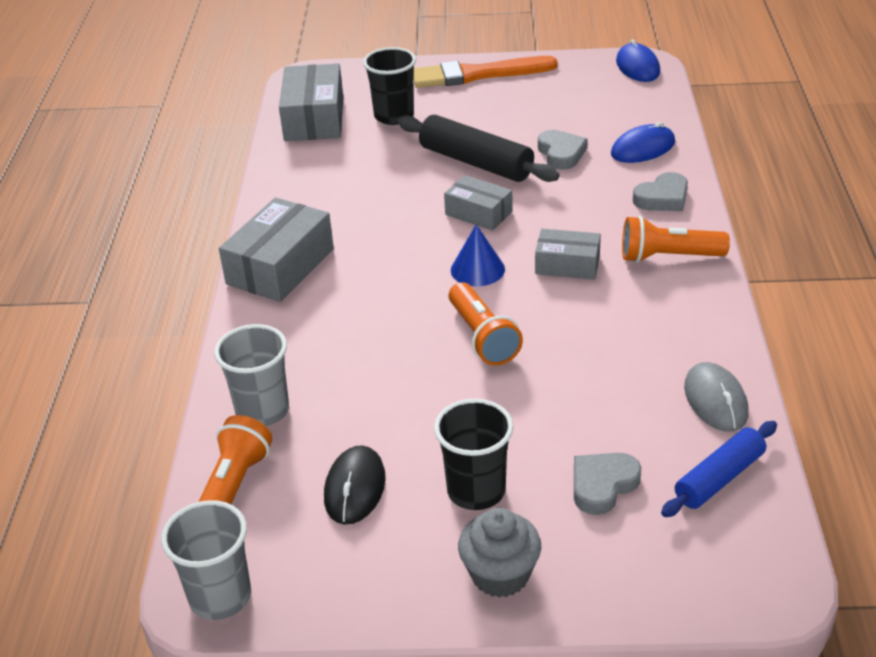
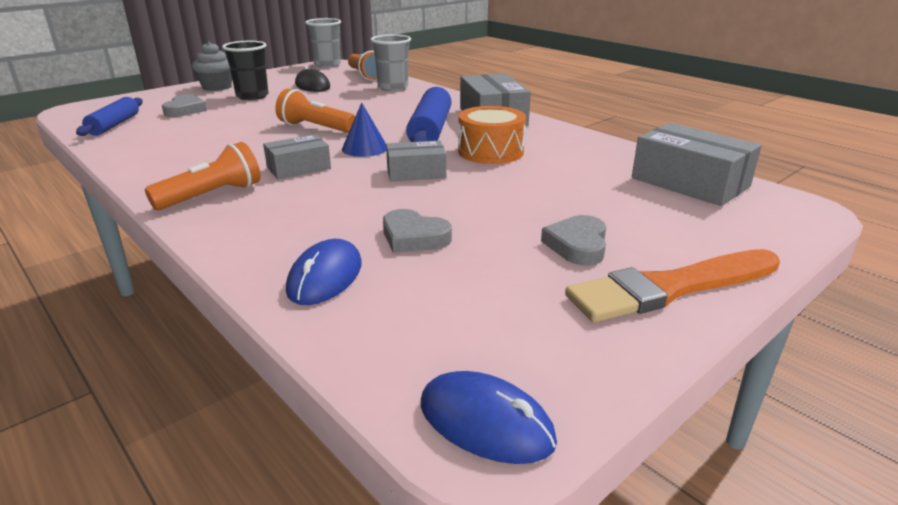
camera: 135 degrees right, 10 degrees down
(377, 271) = (430, 130): none -> blue rolling pin
(380, 211) = (490, 151): none -> orange drum
(394, 116) = (636, 208): black cup -> none
(475, 162) = (482, 201): black rolling pin -> none
(477, 74) = (670, 288): orange brush -> orange brush turned 150 degrees counterclockwise
(662, 198) = (254, 235): grey heart -> grey heart (577, 245)
(715, 400) = (128, 145): grey mouse -> none

